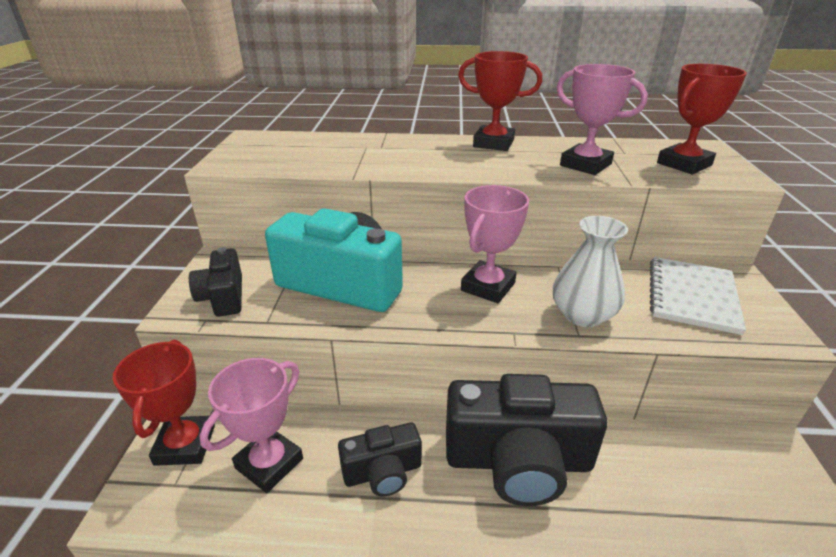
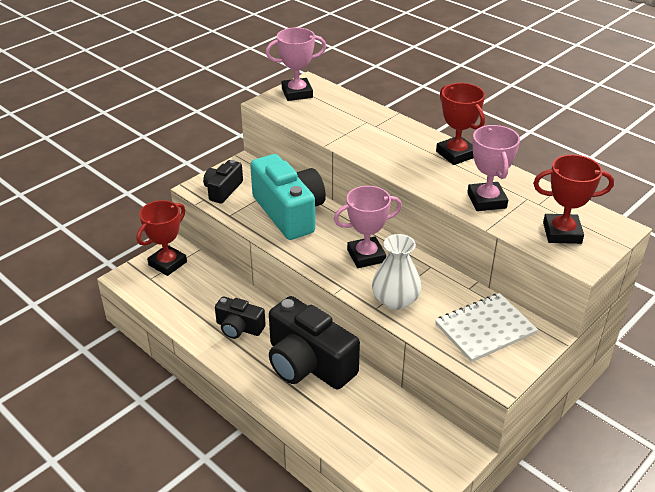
camera: 40 degrees right, 5 degrees up
(269, 463) = (194, 293): pink trophy -> pink trophy (297, 93)

